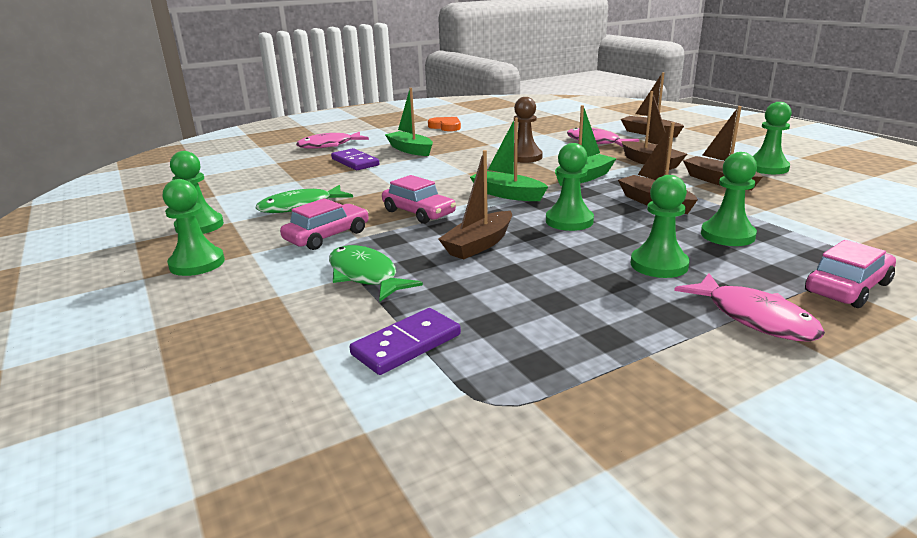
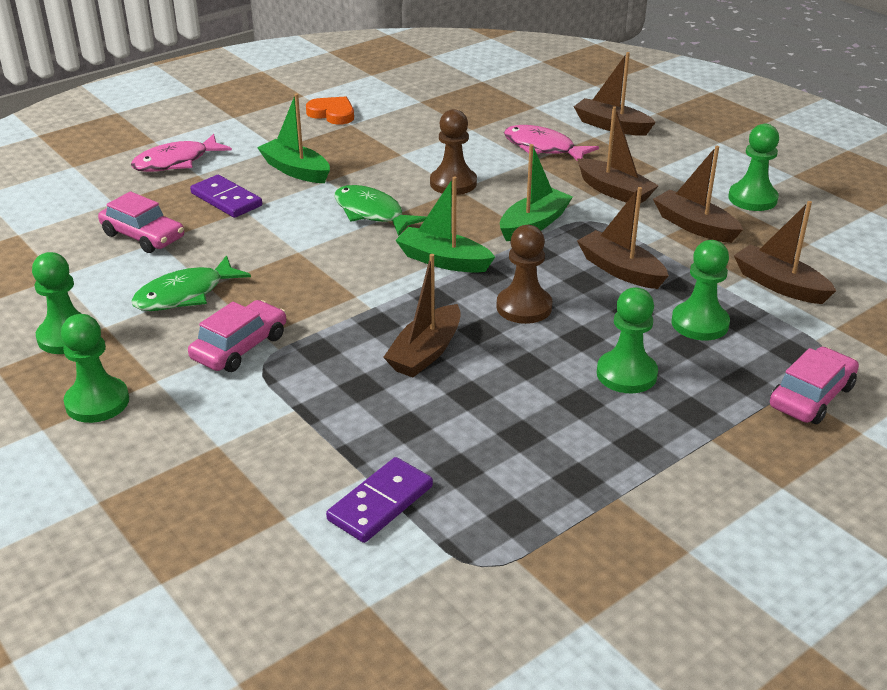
camera: 10 degrees left, 10 degrees up
(365, 276) = (307, 410): green fish -> green fish (371, 213)
(418, 213) = (340, 300): pink car -> pink car (143, 236)
(569, 221) = (524, 307): green pawn -> brown pawn
(754, 318) = (719, 443): pink fish -> none
(799, 215) = (779, 285): none -> brown boat

